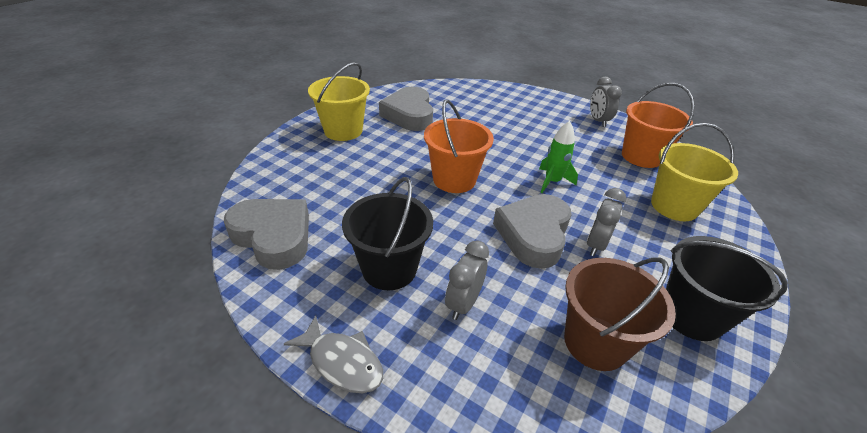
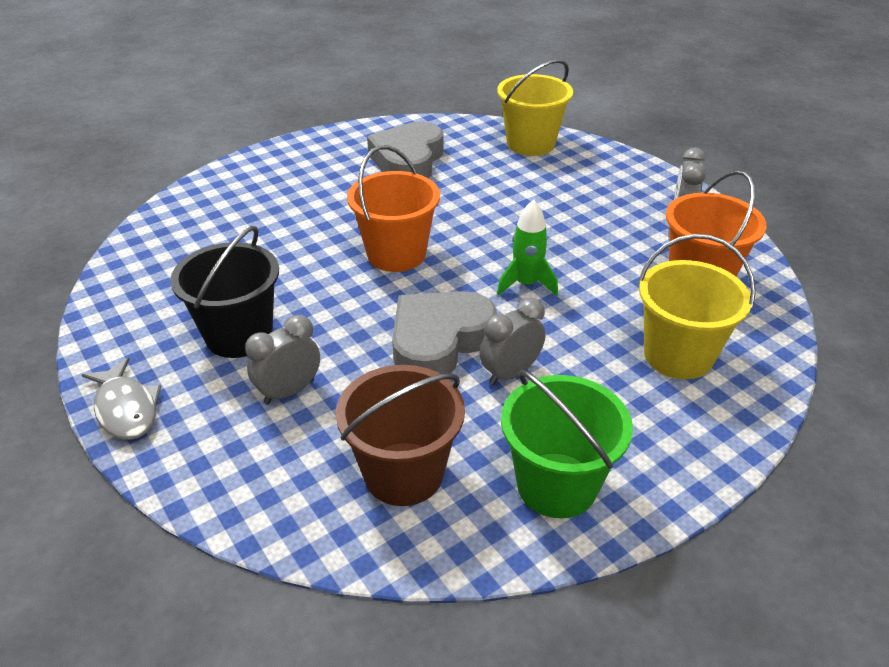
camera: 25 degrees right, 0 degrees up
(273, 237) = (147, 273): grey heart -> none
(343, 131) = (308, 167): yellow bucket -> yellow bucket (530, 144)
(691, 316) = (556, 485): black bucket -> green bucket

